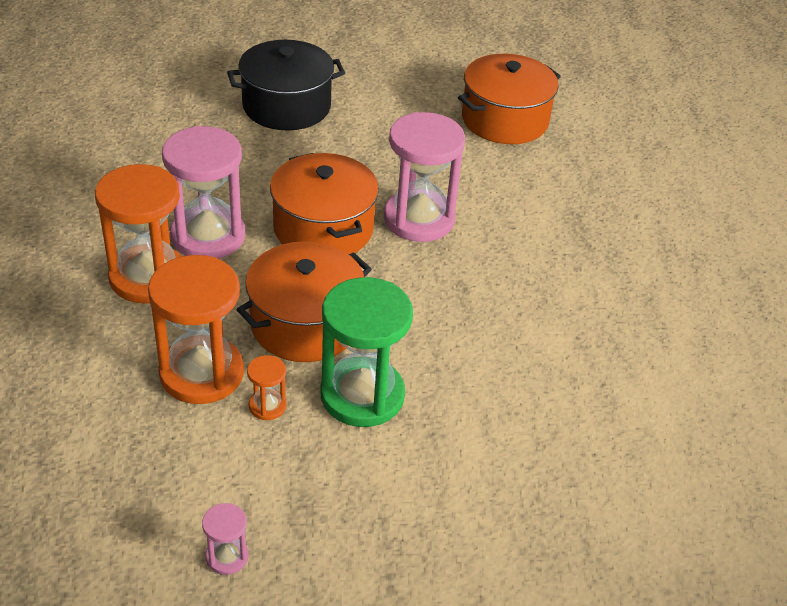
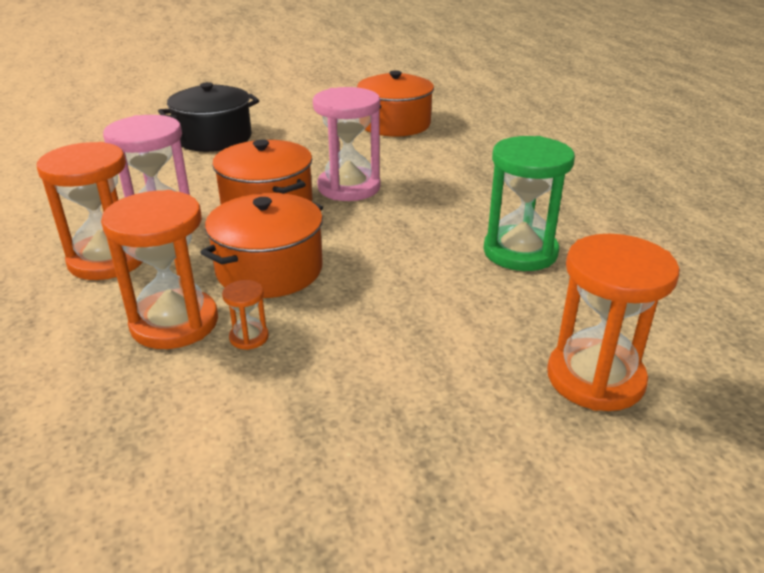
camera: 10 degrees left, 10 degrees down
(227, 556) = (237, 482): pink hourglass -> none
(362, 395) = (341, 313): green hourglass -> green hourglass (520, 252)
(578, 526) = (595, 378): none -> orange hourglass

